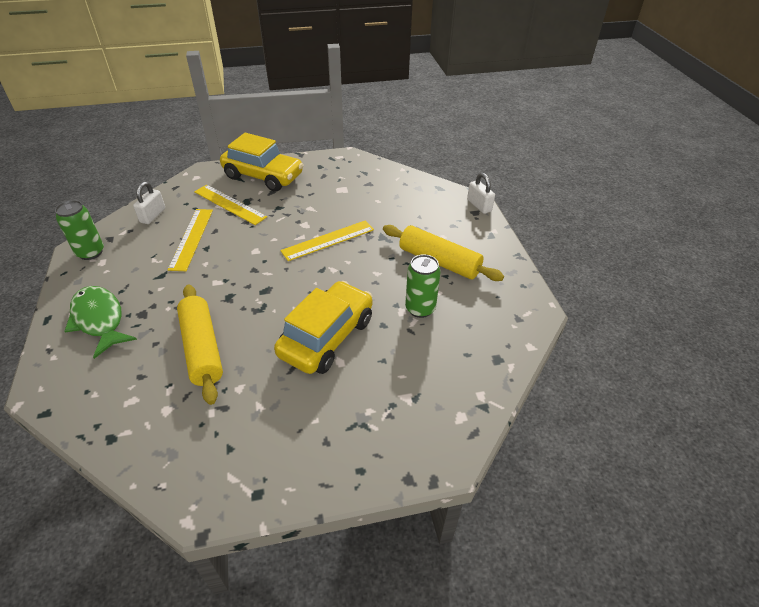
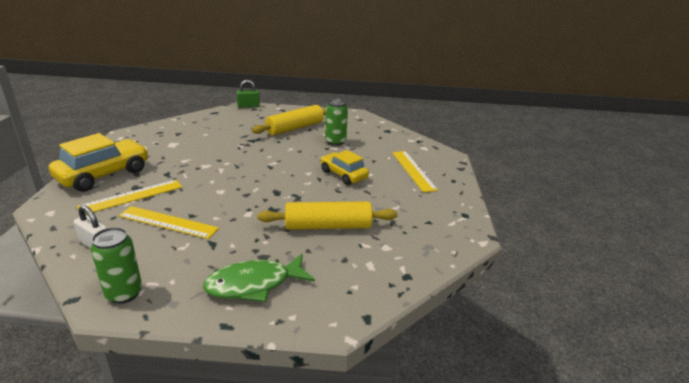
camera: 75 degrees left, 15 degrees down
(326, 337) = (343, 175): yellow car -> yellow car, size x0.64
(328, 240) = (237, 159): yellow ruler -> yellow ruler (413, 170)
(479, 205) = (248, 106): white padlock -> green padlock

